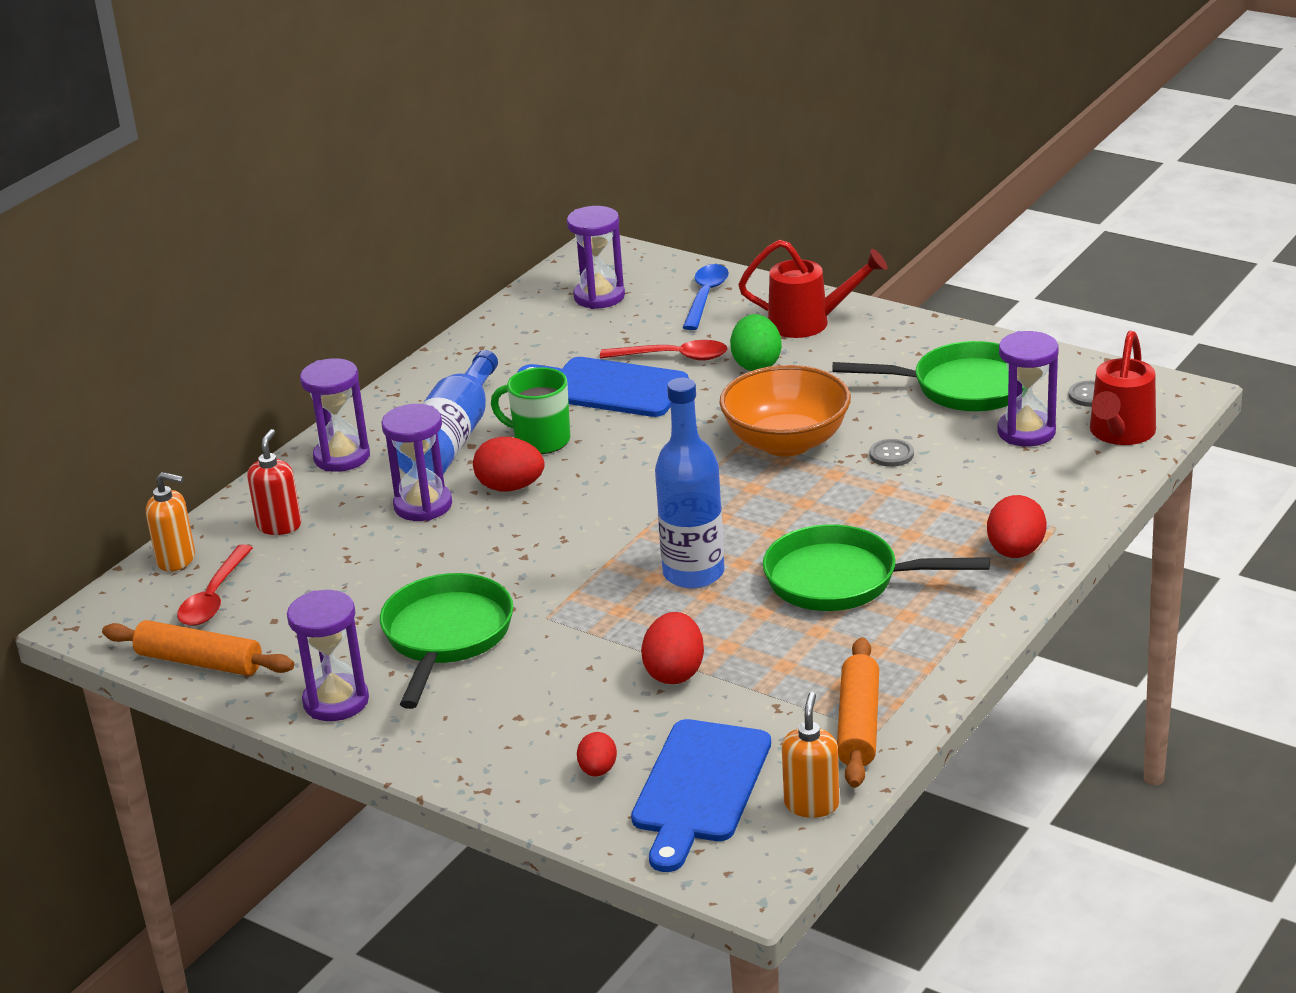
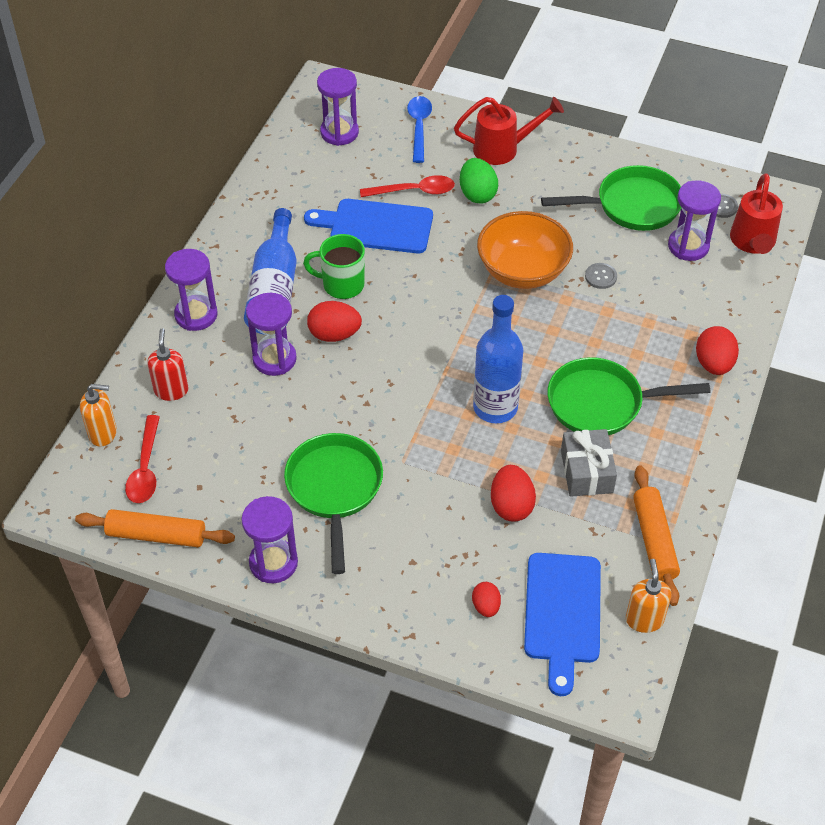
camera: 15 degrees left, 20 degrees up
(792, 647) = (586, 472): none -> grey gift

